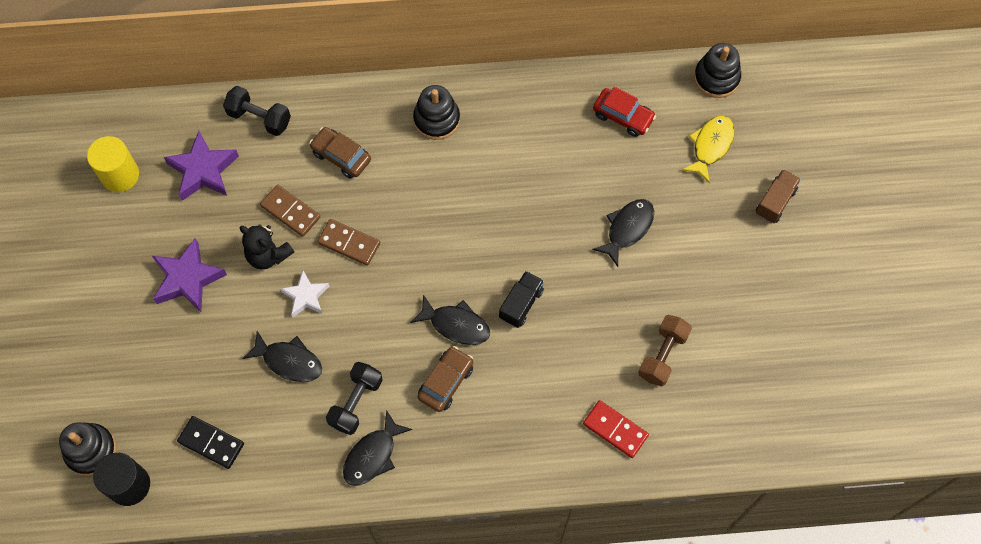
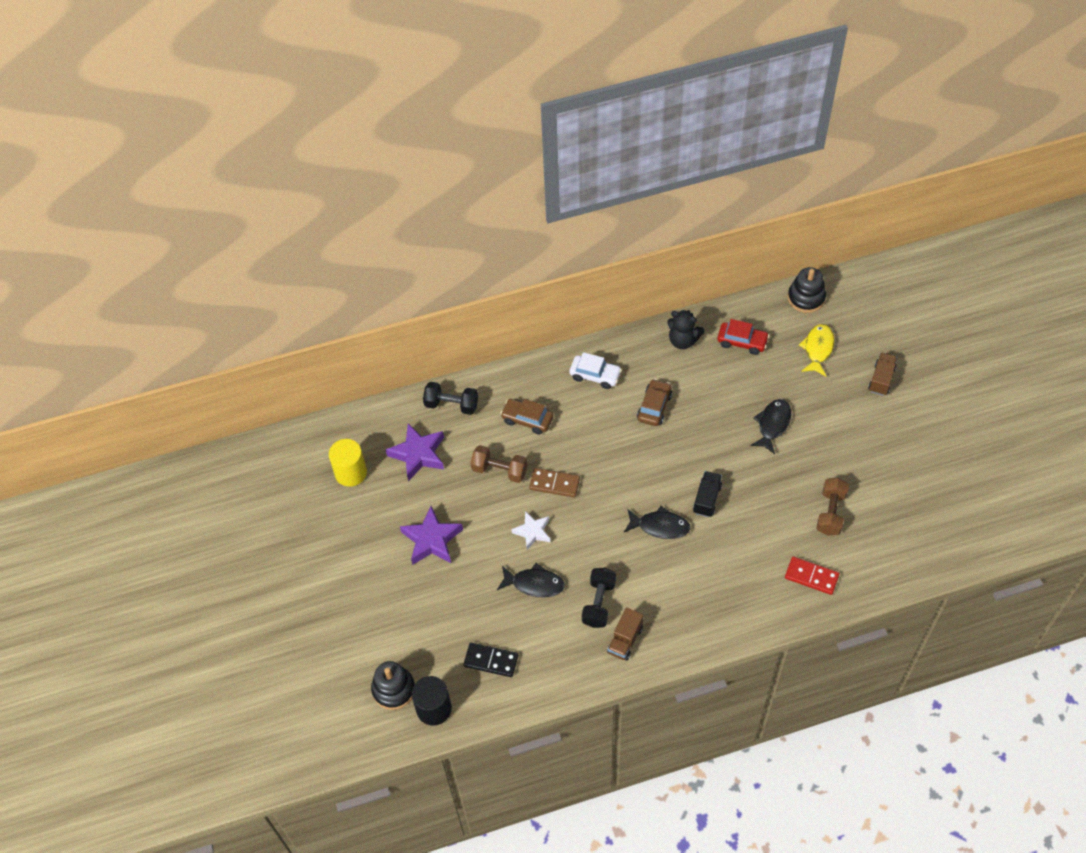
camera: 10 degrees left, 10 degrees down
(268, 255) = (492, 507): black teddy bear -> black teddy bear (683, 340)
(290, 211) = (499, 470): brown domino -> brown dumbbell
(372, 455) = (625, 640): black fish -> brown truck
(436, 119) = (595, 375): black stacking toy -> white car
(446, 382) = (666, 571): brown car -> brown car (654, 407)

